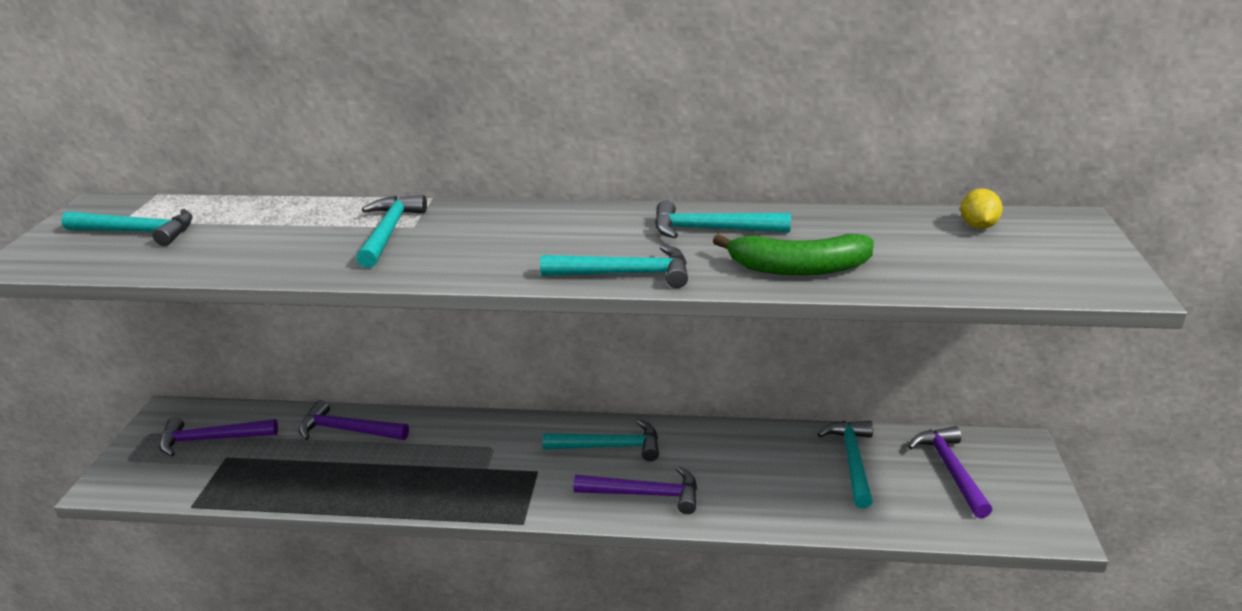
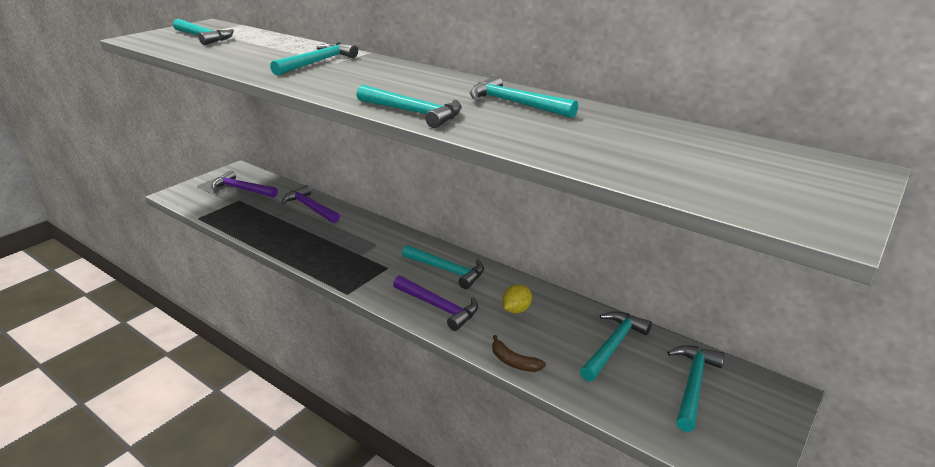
camera: 30 degrees right, 0 degrees up
(780, 520) = (513, 362): none -> brown banana
(798, 268) = (540, 139): green banana -> none
(951, 470) = (693, 385): purple hammer -> turquoise hammer
(978, 226) = (747, 151): yellow lemon -> yellow lemon (516, 310)

